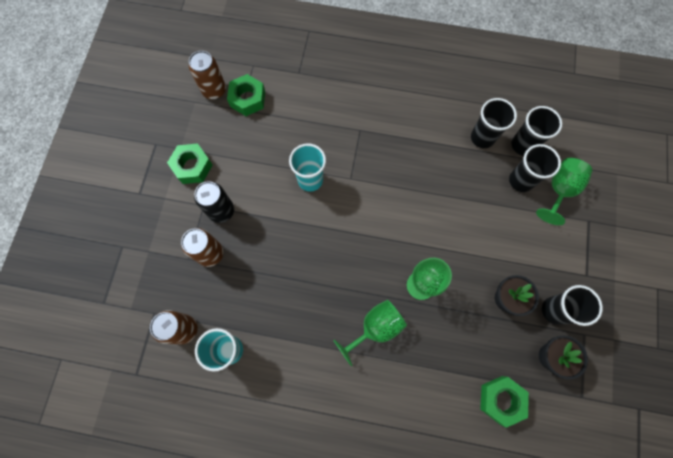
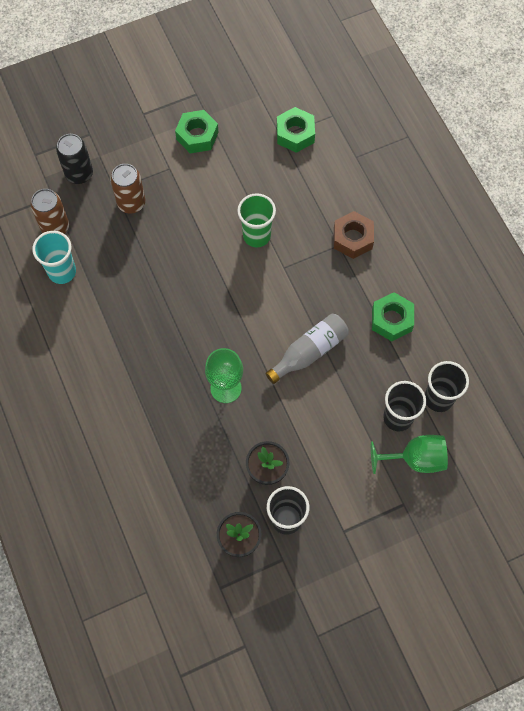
camera: 55 degrees right, 5 degrees down
(214, 90) = (282, 102): brown can -> none
(221, 211) = (174, 185): black can -> black can (79, 174)
(310, 180) = (256, 235): turquoise cup -> green cup
(361, 117) = (352, 238): none -> brown nut
(375, 328) = (160, 374): green goblet -> none
(431, 206) = (309, 352): none -> grey bottle
(482, 137) = (417, 356): black cup -> none
(501, 400) = (169, 516): green nut -> green nut (391, 320)

